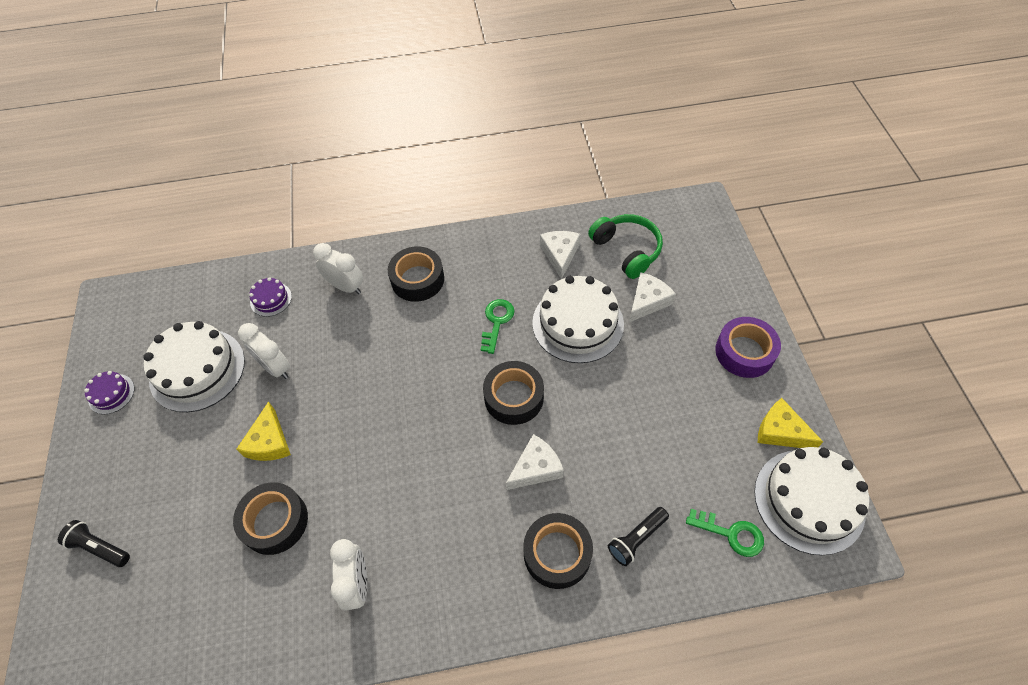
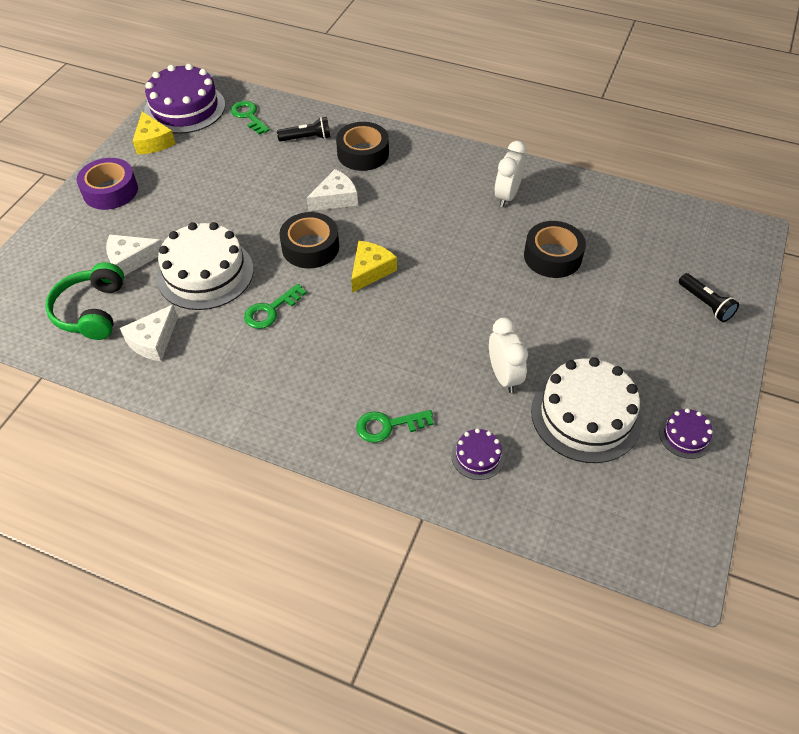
camera: 150 degrees left, 5 degrees down
(269, 442) = (535, 313): yellow cheese -> yellow cheese (370, 270)
(346, 286) = (388, 426): white clock -> green key
(417, 279) = (309, 392): black tape -> none
(536, 468) = (335, 198): white cheese -> white cheese turned 150 degrees clockwise
(809, 500) = (185, 108): white cake -> purple cake

